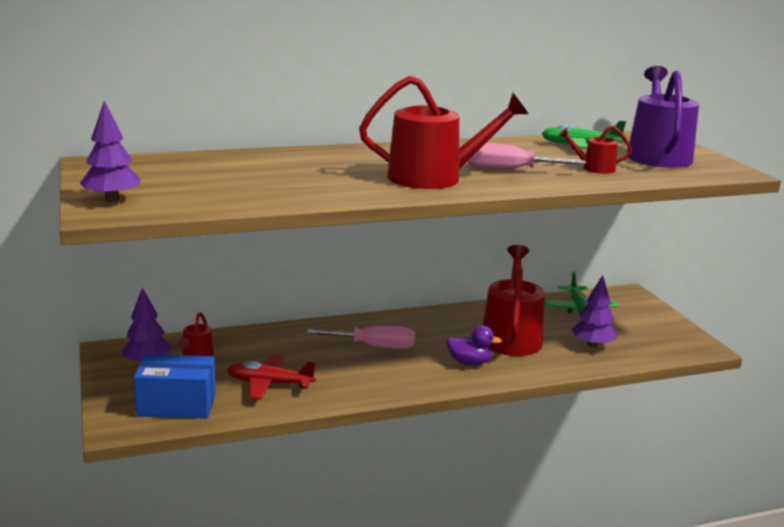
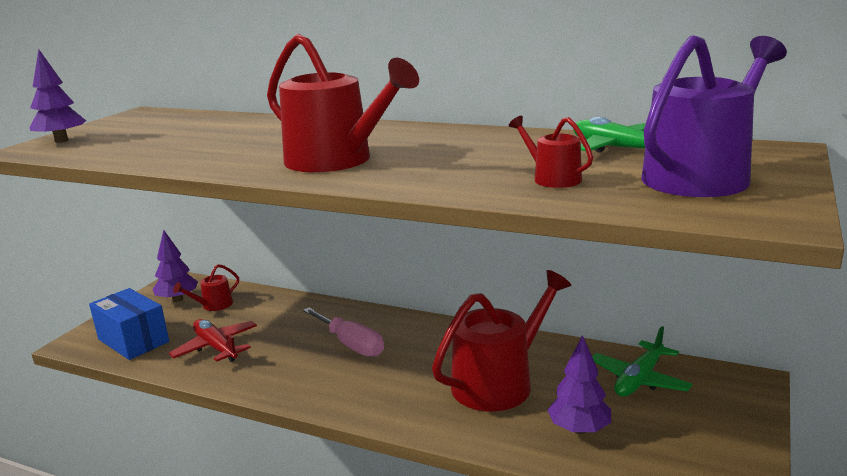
camera: 45 degrees right, 0 degrees up
(469, 362) = (405, 394): purple duck -> none
(509, 170) = (439, 165): pink screwdriver -> none

